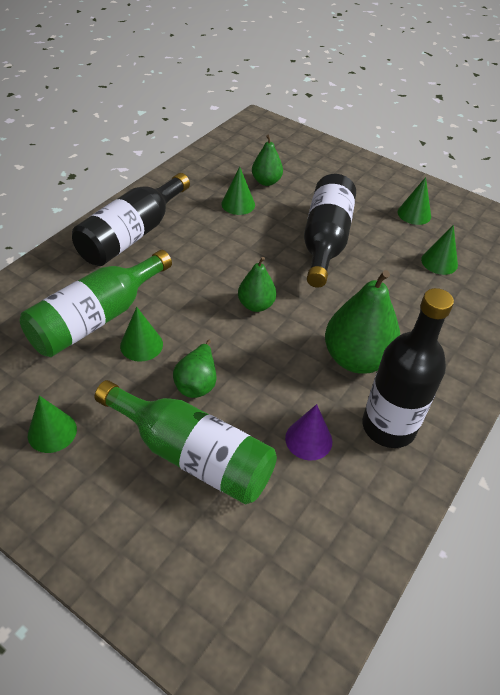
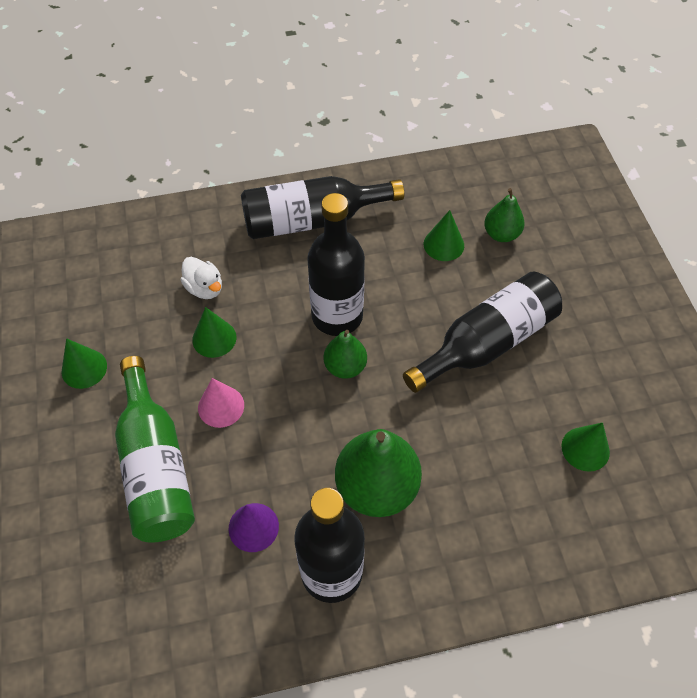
camera: 45 degrees right, 10 degrees up
(96, 318) = (205, 288): green bottle -> white duck
(197, 383) = (221, 406): green pear -> pink cone
(216, 280) = (337, 316): none -> black bottle
(414, 214) = (626, 373): green cone -> none

